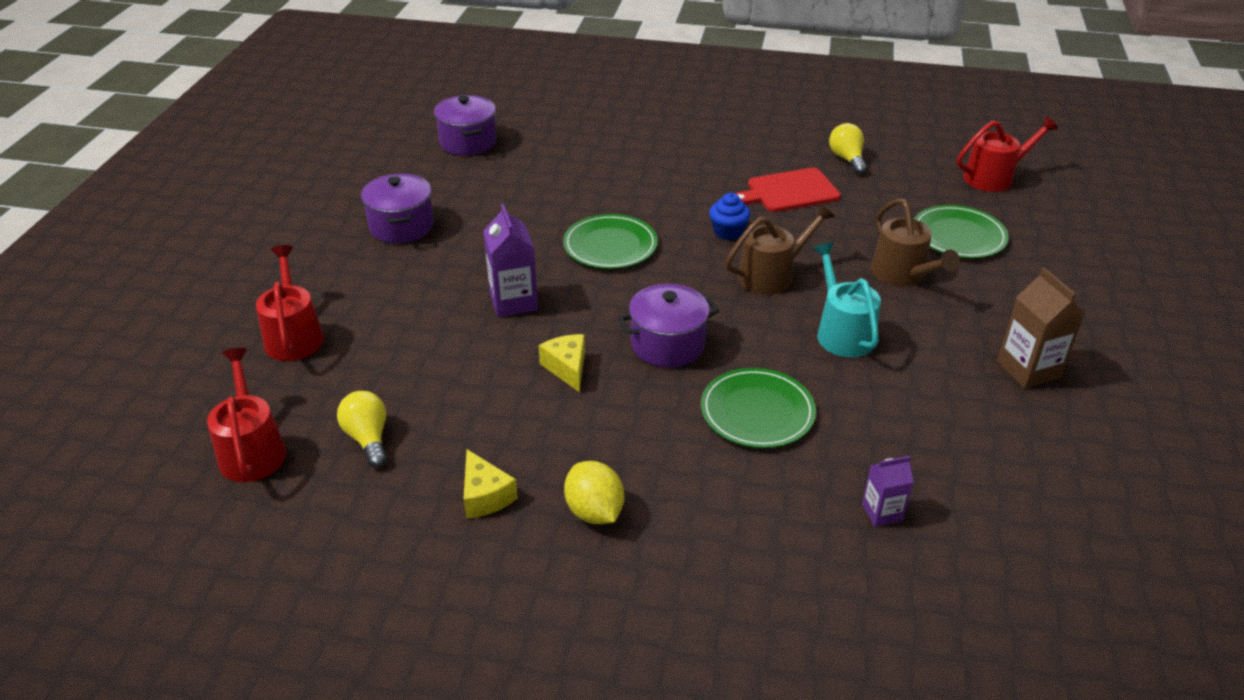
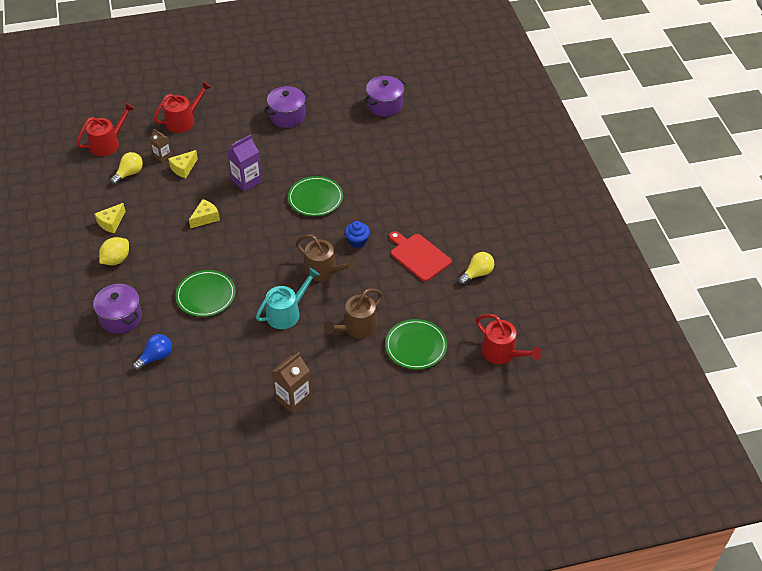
camera: 65 degrees right, 10 degrees up
(360, 383) = (162, 156): none -> brown carton
(419, 365) = (183, 168): none -> yellow cheese
(667, 344) = (241, 247): purple pot -> purple pot (121, 318)
(882, 512) = (156, 357): purple carton -> blue light bulb

